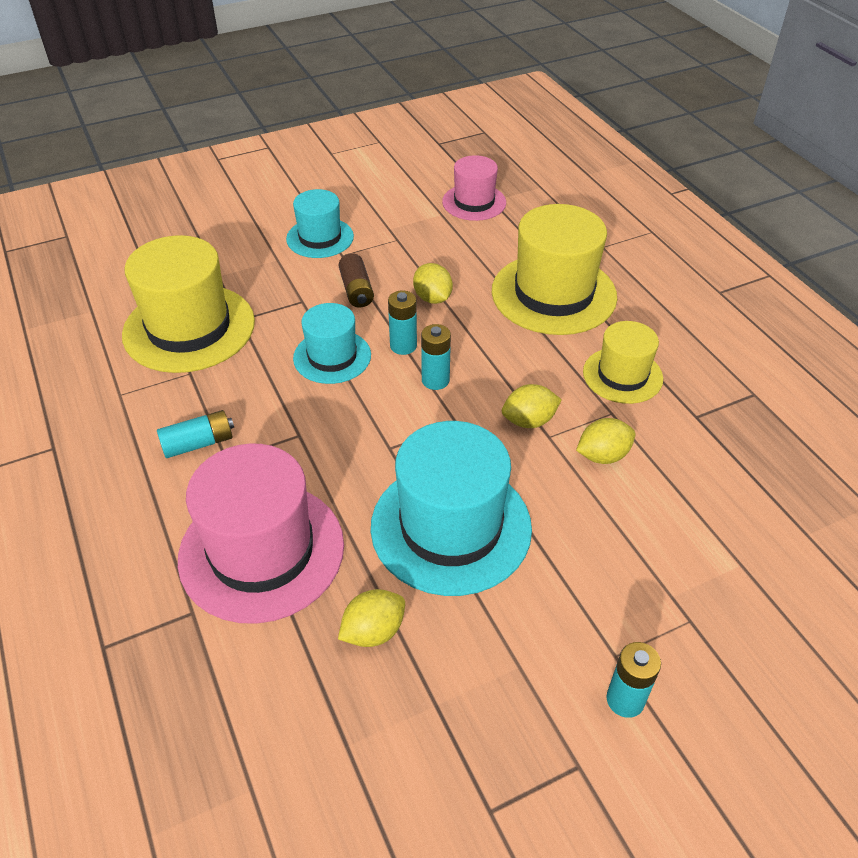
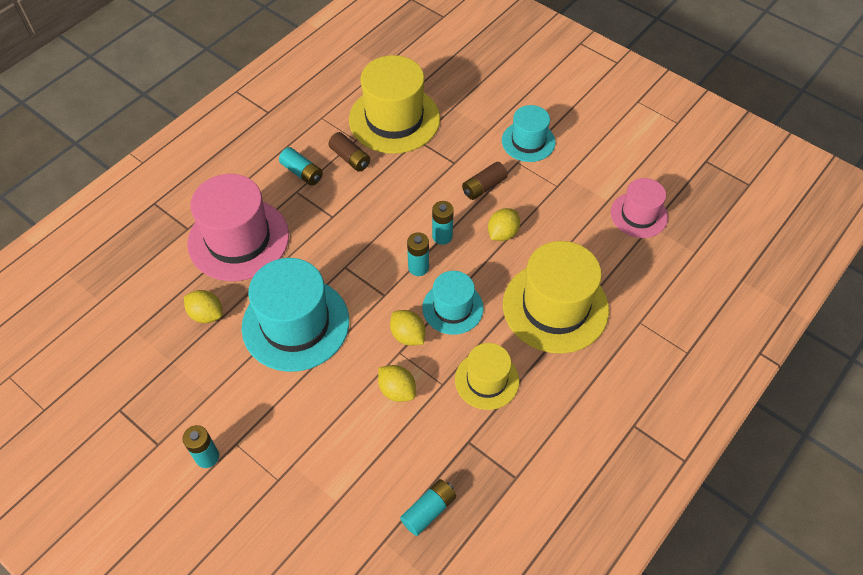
camera: 65 degrees right, 10 degrees up
(216, 388) = (350, 158): none -> brown battery
(332, 356) = (409, 202): turquoise hat -> turquoise hat (452, 308)
(776, 479) = (428, 510): none -> turquoise battery

